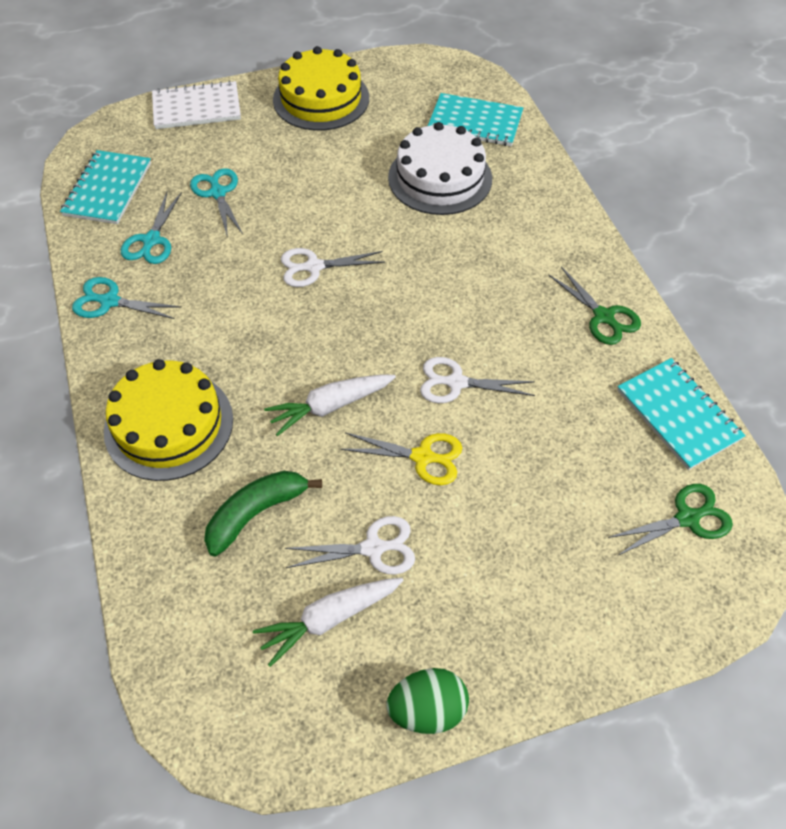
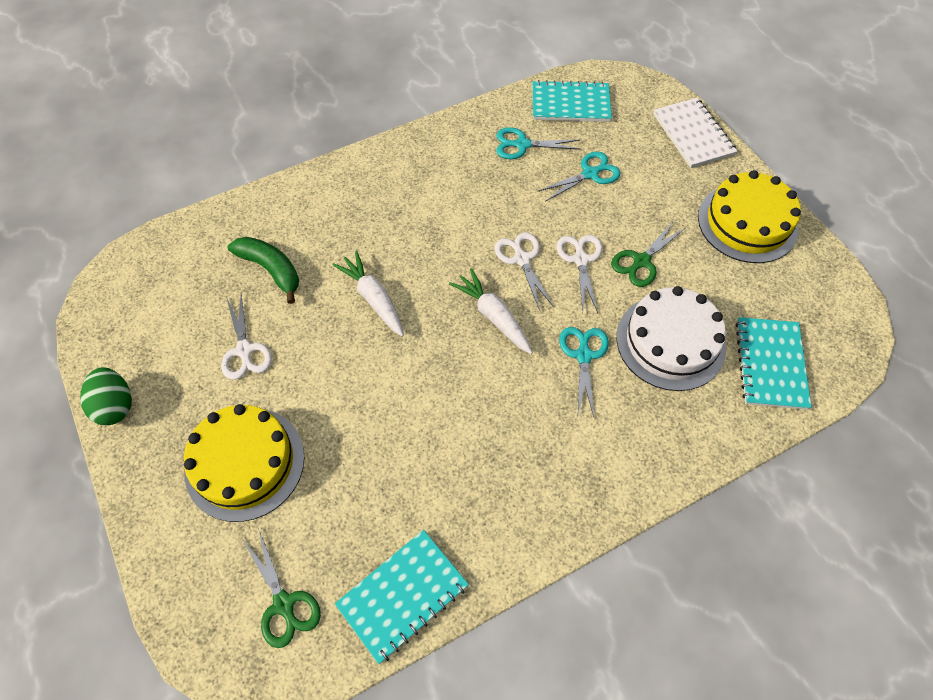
camera: 80 degrees right, 5 degrees up
(110, 301) = (452, 137): turquoise scissors -> turquoise scissors (583, 355)
(169, 425) = (343, 200): yellow cake -> yellow cake (245, 463)
(329, 619) = (187, 332): white carrot -> white carrot (493, 316)
(422, 457) = (331, 372): yellow scissors -> none
(456, 383) = (411, 389): white scissors -> white scissors (580, 260)
(603, 316) = (517, 515): green scissors -> green scissors (641, 261)

